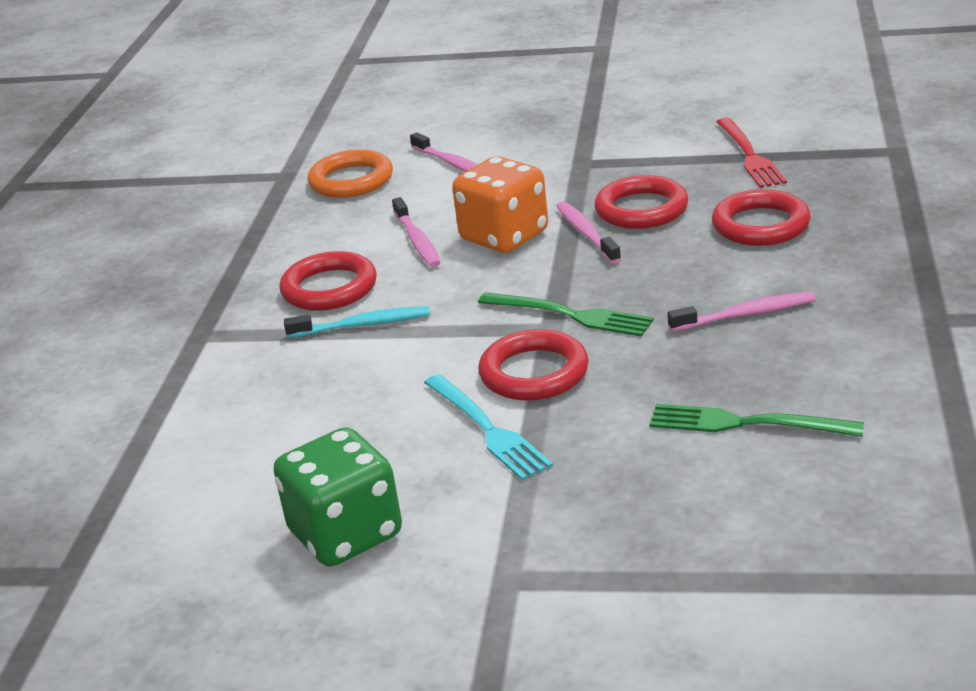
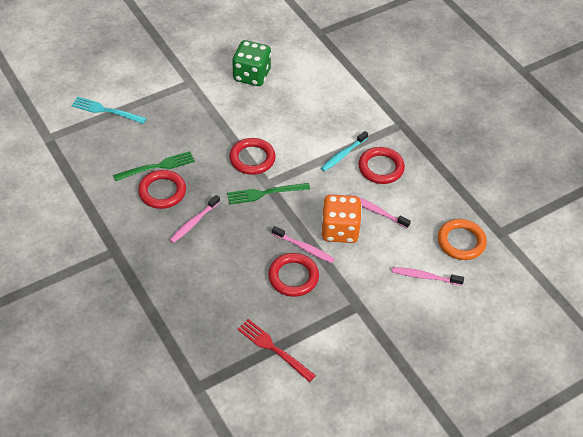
camera: 135 degrees right, 20 degrees up
(488, 430) = (244, 128): turquoise fork -> turquoise fork (105, 110)
(760, 225) = (227, 287): red ring -> red ring (162, 192)

